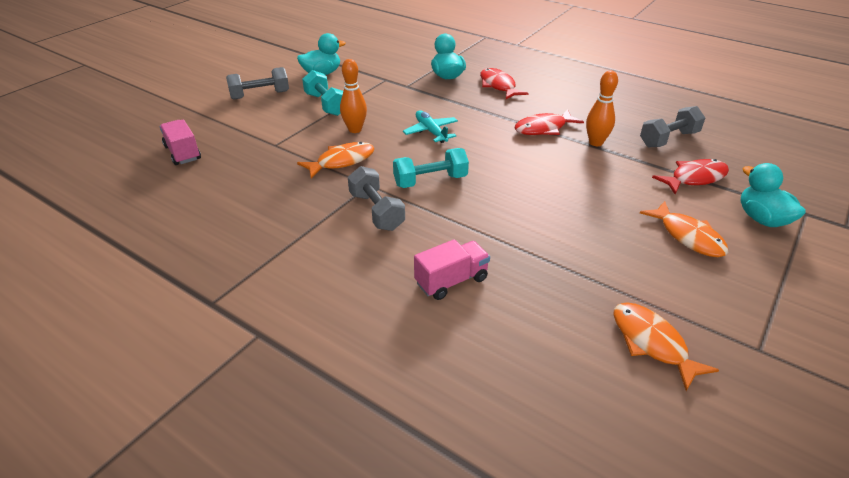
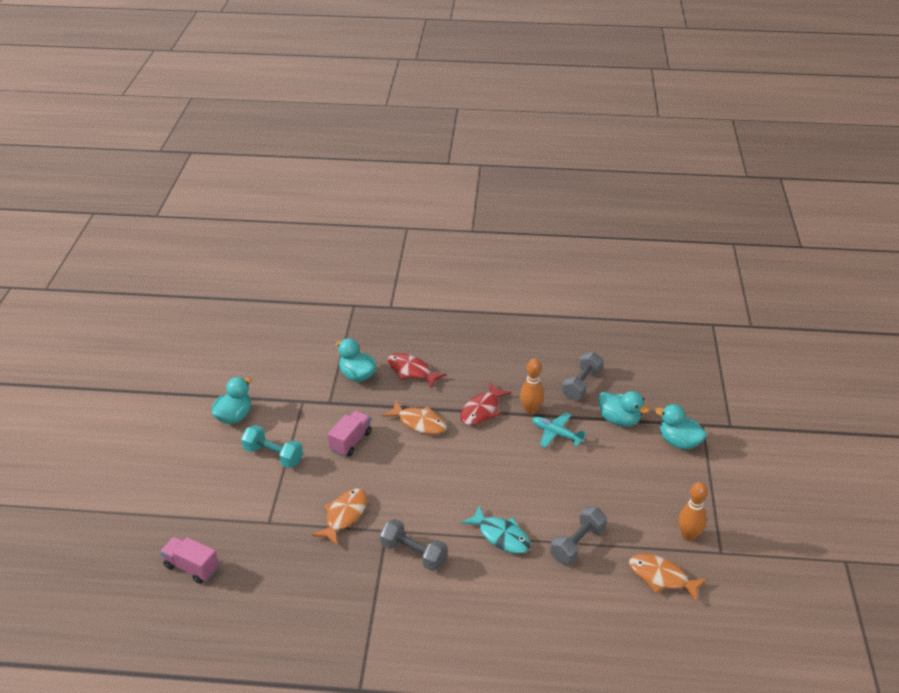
camera: 30 degrees left, 0 degrees up
(260, 95) = (198, 468): grey dumbbell -> grey dumbbell (577, 544)
(355, 129) = (326, 475): orange bowling pin -> orange bowling pin (688, 536)
(430, 181) = (432, 505): turquoise dumbbell -> none
(431, 131) = (393, 451): turquoise plane -> turquoise plane (556, 434)
(451, 281) = (512, 590): pink truck -> pink truck (350, 441)
(479, 229) = (501, 536): none -> turquoise fish
(688, 236) = (641, 479): orange fish -> orange fish (419, 423)
(694, 178) = (619, 420): red fish -> turquoise duck

